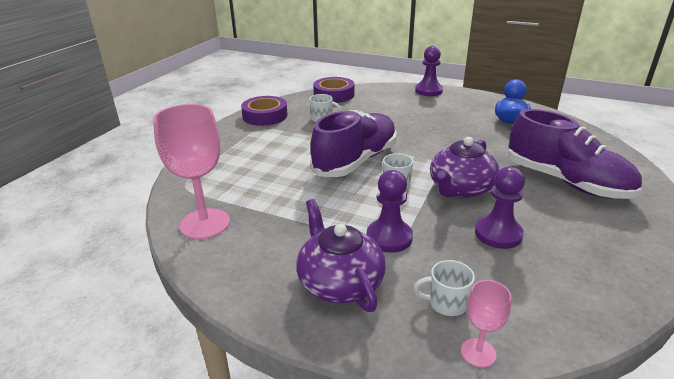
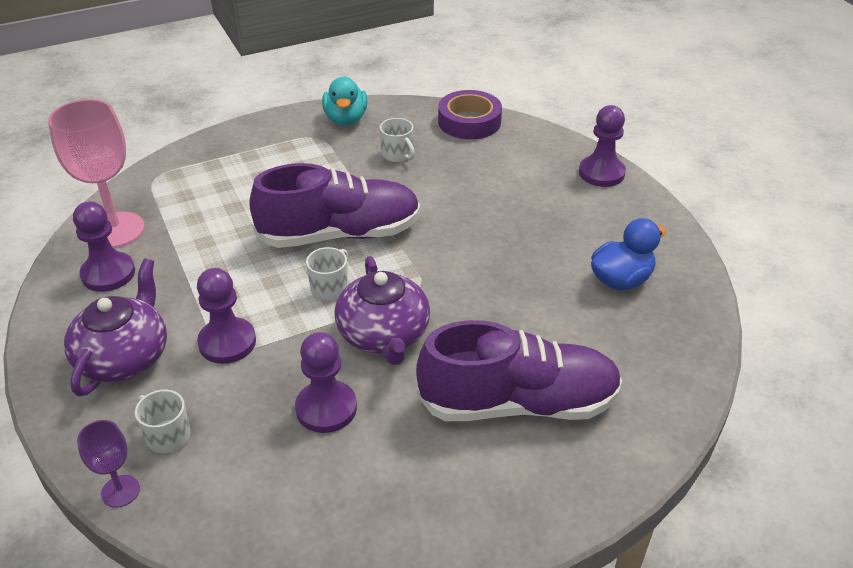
camera: 40 degrees right, 10 degrees up
(242, 248) = (108, 274): none -> purple pawn
(265, 116) = (346, 119): purple tape -> turquoise duck
(460, 189) = (384, 335): purple teapot -> purple teapot turned 90 degrees counterclockwise
(478, 352) = (120, 491): pink goblet -> purple goblet
(565, 182) = (518, 403): purple shoe -> purple shoe turned 90 degrees counterclockwise

